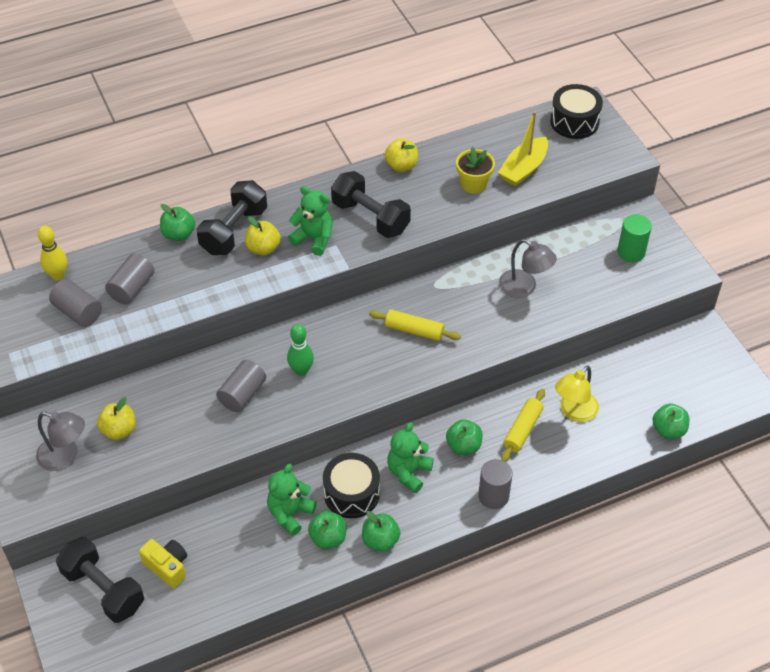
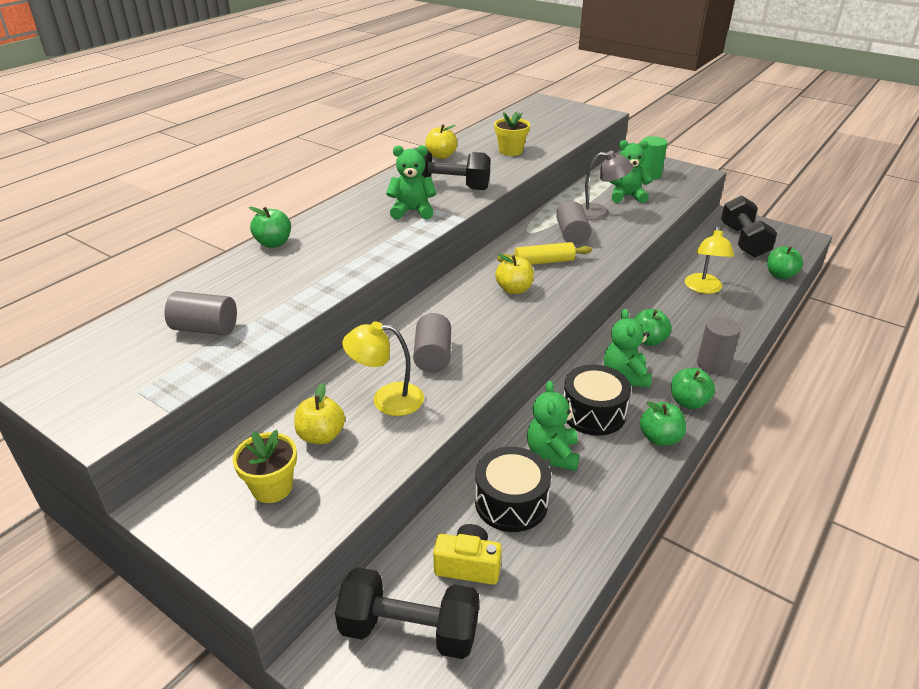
camera: 30 degrees left, 15 degrees down
(58, 275) = (156, 308): yellow bowling pin -> none
(65, 457) = (272, 487): grey lamp -> yellow flower pot
(132, 288) = (255, 292): grey cylinder -> grey cylinder (572, 235)
(182, 419) = (387, 399): none -> yellow lamp
(234, 231) = (329, 226): black dumbbell -> black dumbbell (743, 241)
(263, 248) = (370, 229): yellow apple -> yellow apple (514, 289)
(301, 370) = (473, 319): green bowling pin -> none
(328, 538) = (610, 458): green apple -> green apple (688, 402)
(522, 430) = (680, 313): yellow rolling pin -> none
(523, 169) = (538, 135): yellow boat -> none
(574, 121) = (544, 108): black drum -> black drum (511, 502)
(575, 275) = (627, 196): none -> green teddy bear

